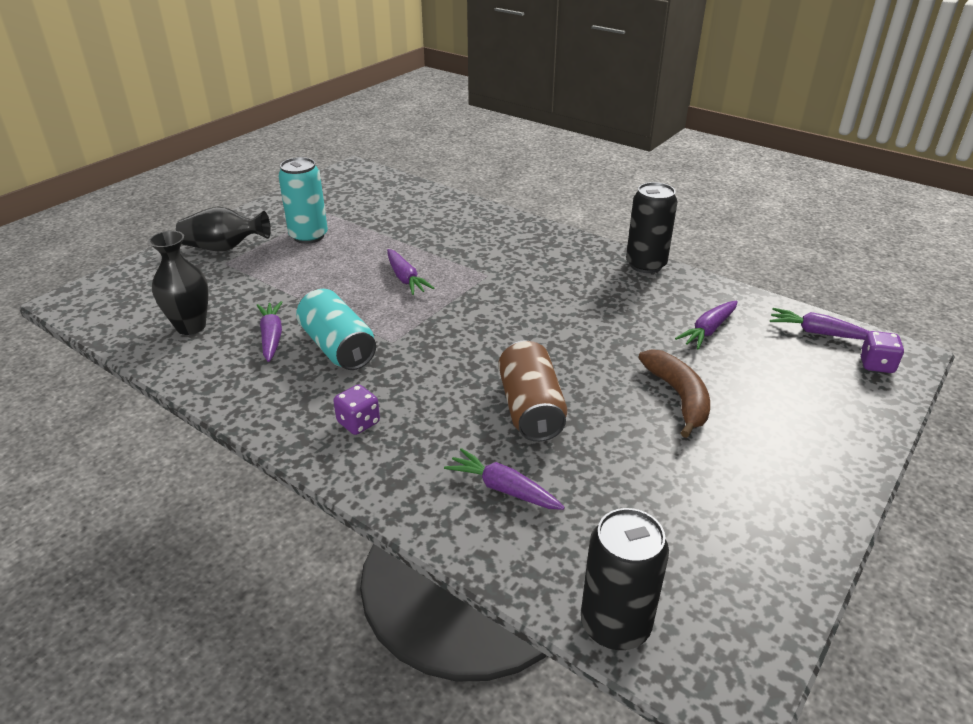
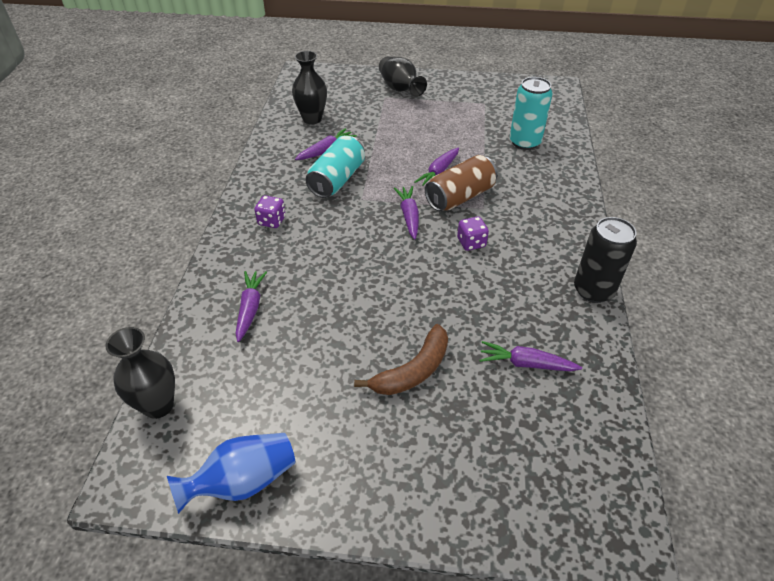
camera: 60 degrees right, 10 degrees up
(308, 236) = (447, 111): turquoise can -> turquoise can (524, 142)
(530, 408) = (338, 291): brown can -> brown can (460, 197)
(615, 625) = (158, 405): black can -> black vase
(768, 572) = (242, 481): none -> blue vase
(817, 332) = (599, 450): purple carrot -> purple carrot (409, 216)
(876, 365) = (584, 515): purple dice -> purple dice (471, 243)

